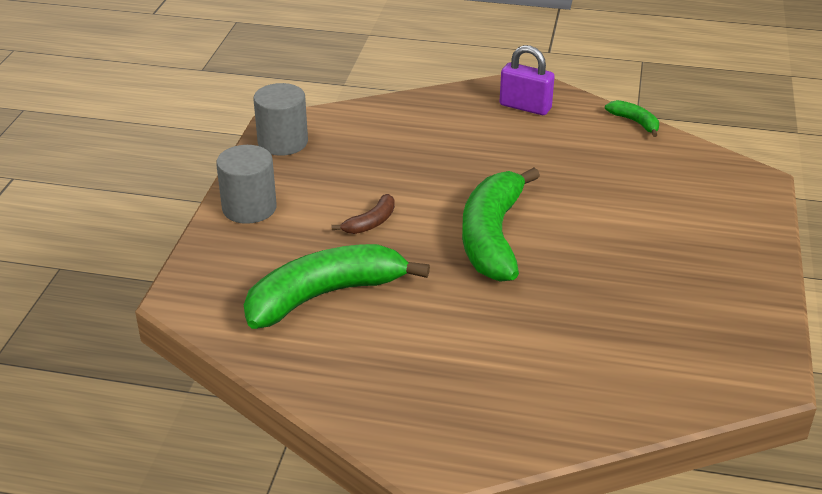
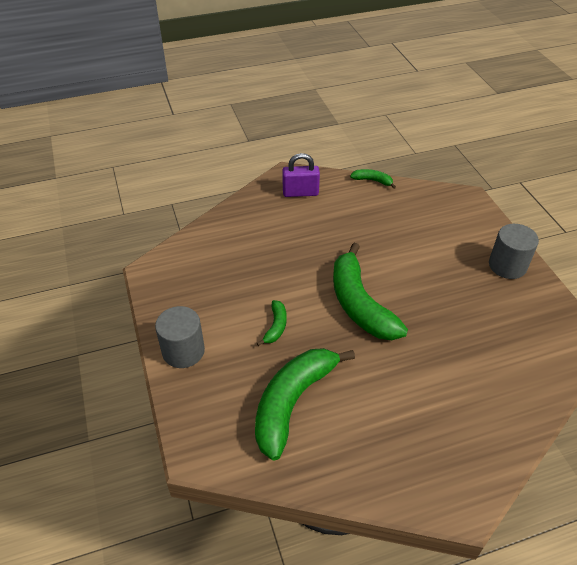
camera: 30 degrees left, 10 degrees up
(283, 142) = (163, 283): grey cylinder -> grey cylinder (507, 265)
(371, 222) = (276, 326): brown banana -> green banana

